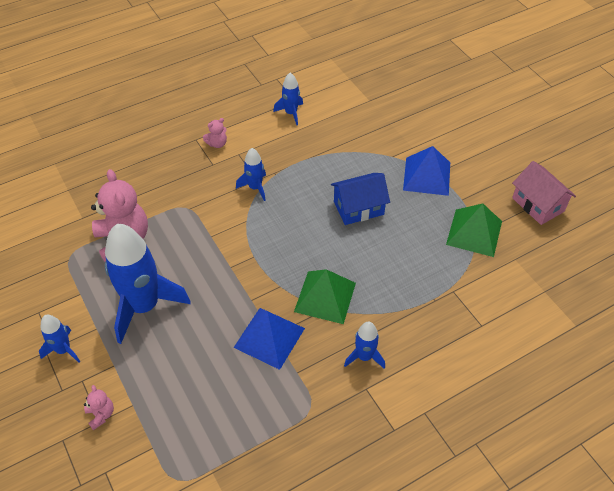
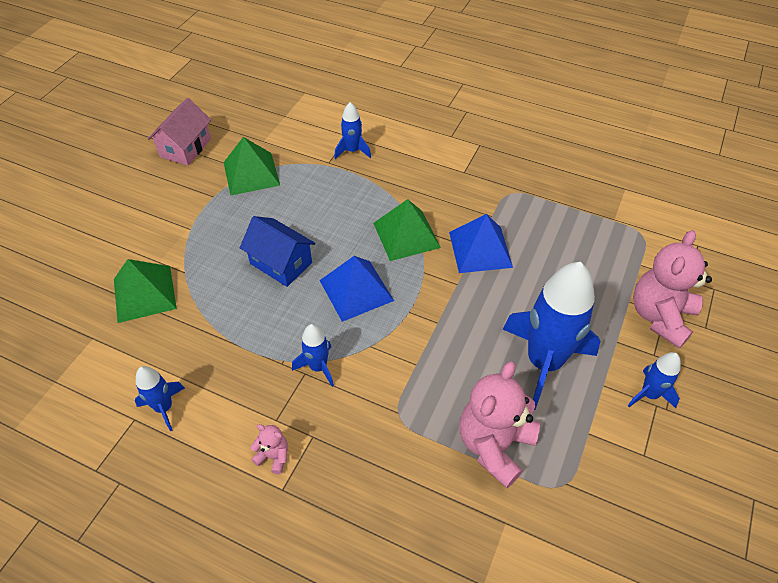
camera: 125 degrees left, 0 degrees up
(101, 414) = (660, 316): pink teddy bear -> pink teddy bear, size x2.22
(364, 357) = (439, 184): blue rocket -> blue rocket (352, 151)
(387, 132) = (144, 293): none -> green pyramid
(426, 176) = (197, 232): blue pyramid -> blue pyramid (356, 290)

